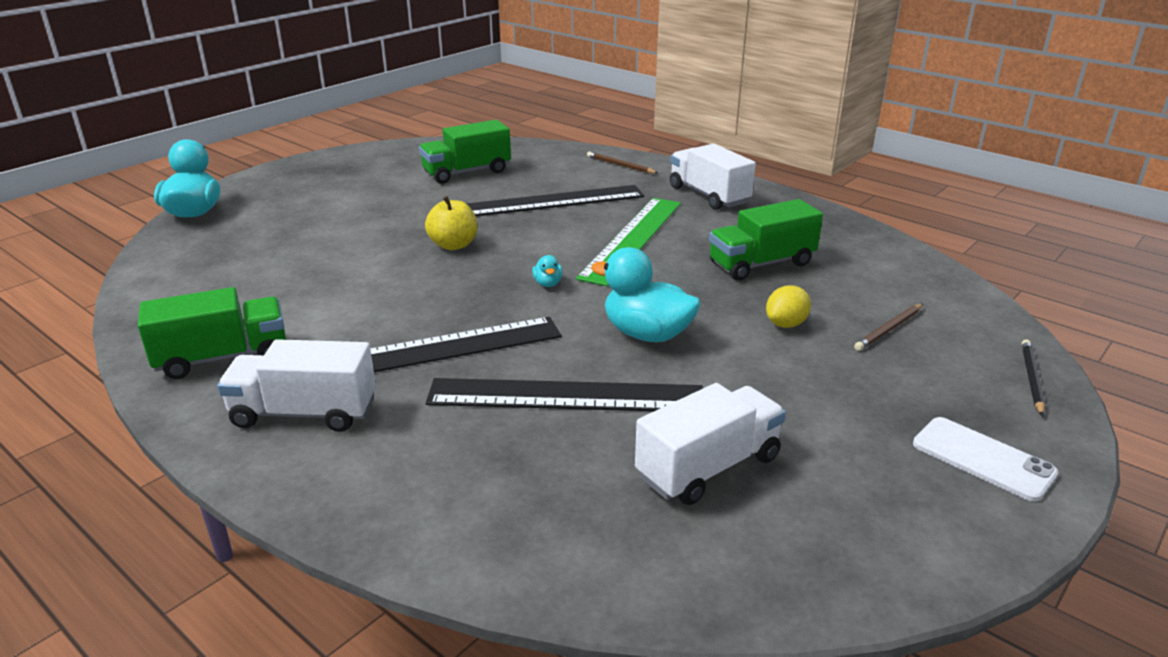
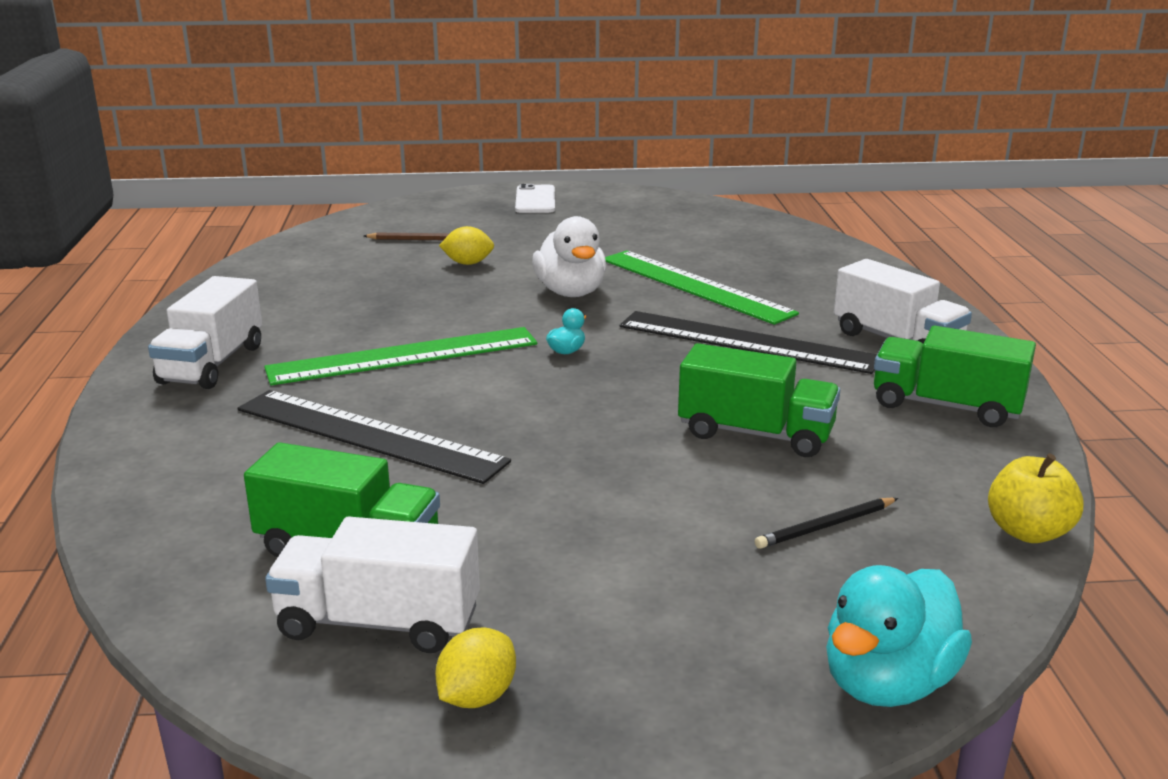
camera: 135 degrees left, 5 degrees down
(348, 163) = (477, 696): none -> yellow lemon
(453, 245) = (581, 428): yellow apple -> yellow apple (1028, 532)
(566, 396) = (694, 286): black ruler -> green ruler
(620, 165) = (158, 450): brown pencil -> none
(647, 334) = (571, 292): turquoise duck -> white duck
(708, 467) = (672, 239): white truck -> white truck (379, 622)
(761, 264) = (370, 296): green truck -> green truck (755, 434)
(1031, 379) = (422, 204): black pencil -> black pencil (826, 526)

